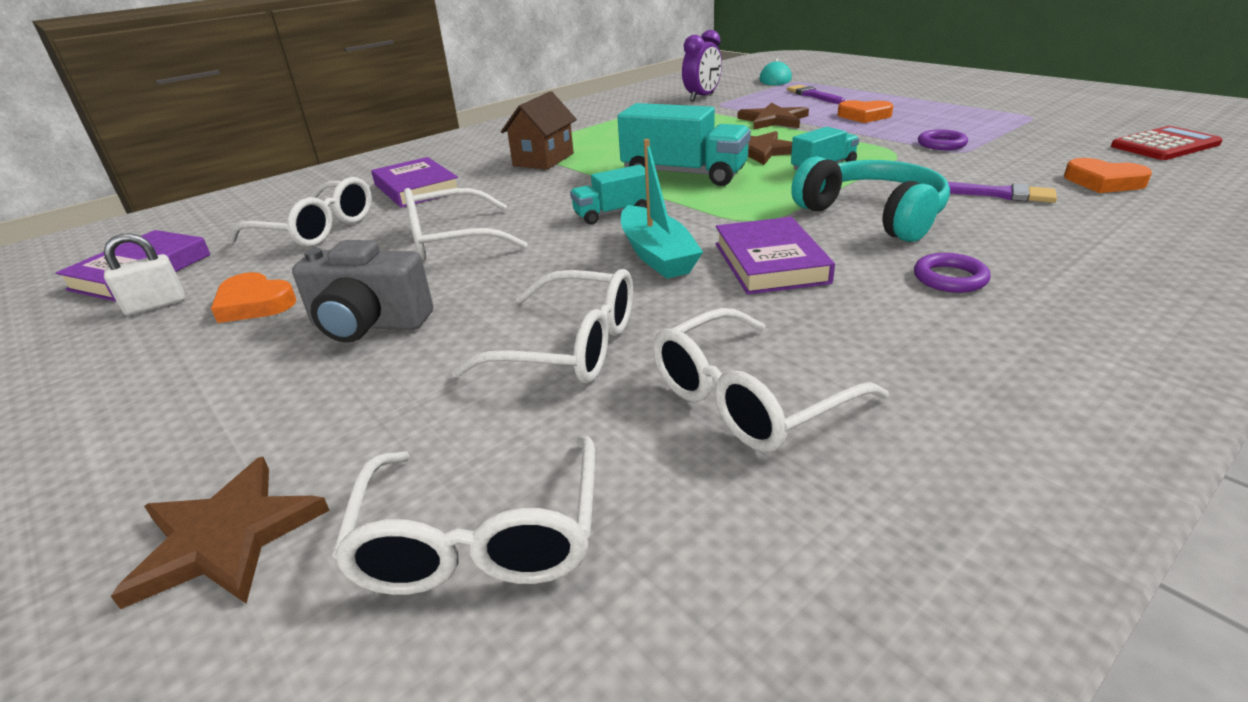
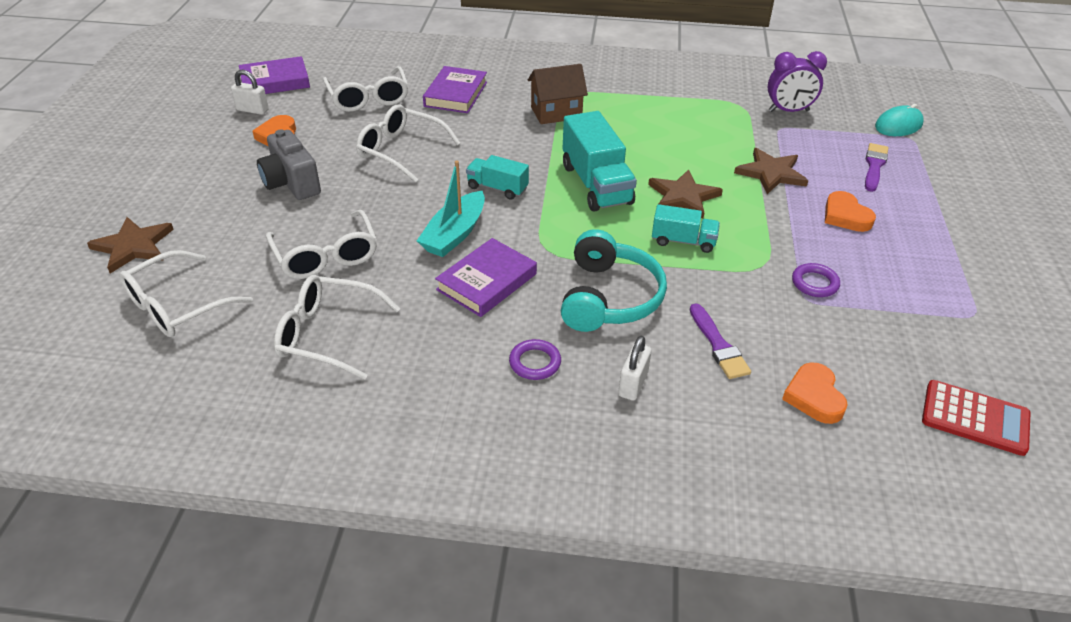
camera: 45 degrees right, 10 degrees up
(1030, 242) = (633, 384): none -> white padlock

